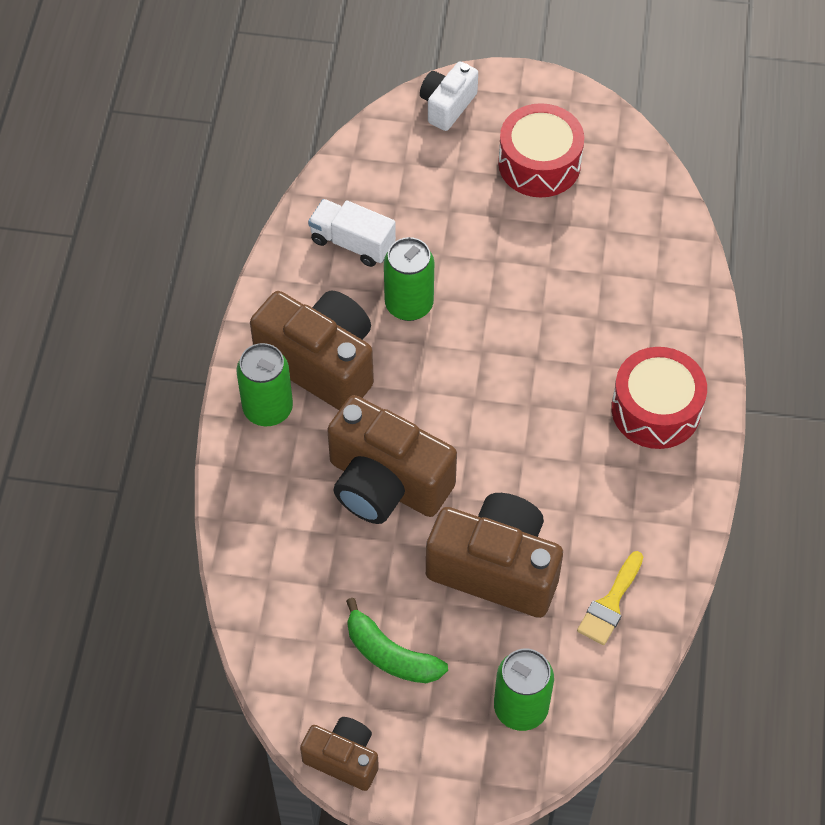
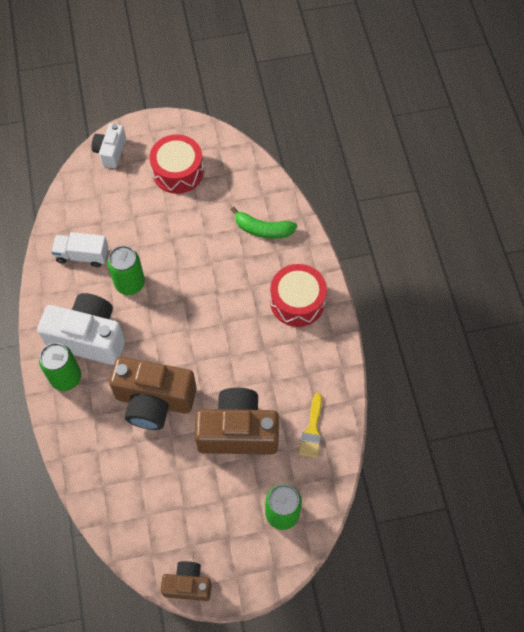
camera: 20 degrees left, 5 degrees up
(321, 363) = (89, 338): brown camera -> white camera
(390, 654) = (193, 508): green banana -> green banana (263, 229)

